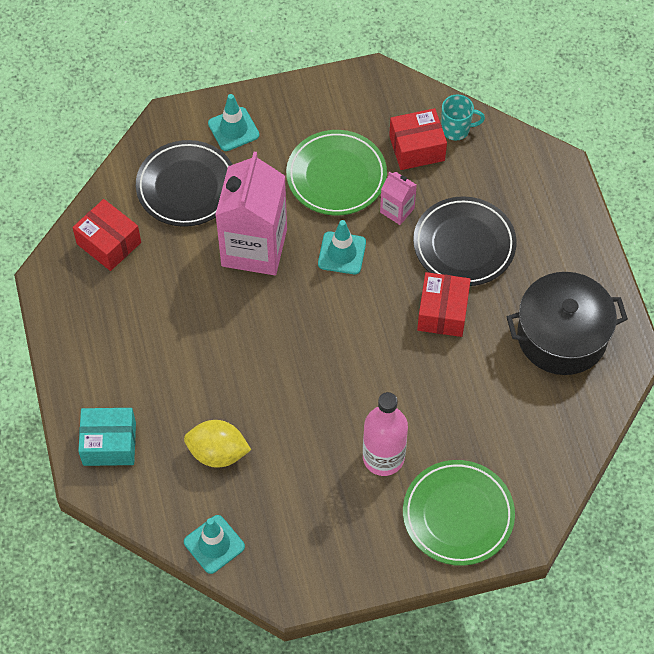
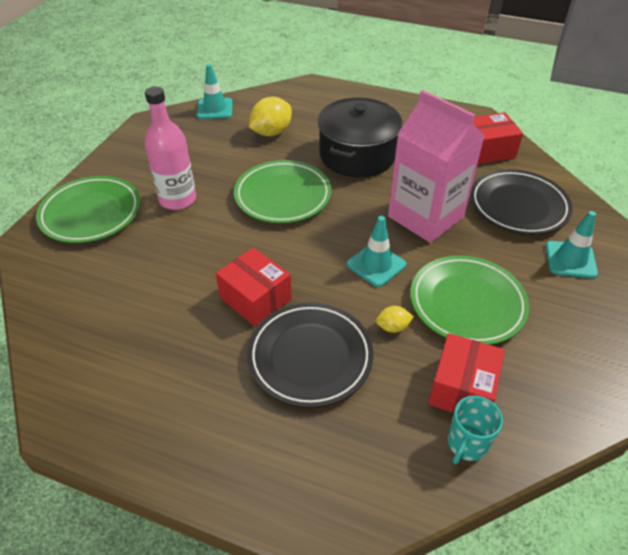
camera: 125 degrees right, 15 degrees down
(109, 444) = (325, 98): turquoise box -> none
(311, 373) = (283, 196): none -> green plate
(397, 210) = (393, 327): pink carton -> yellow lemon
(562, 336) = (140, 373): black pot -> black pot (357, 155)

